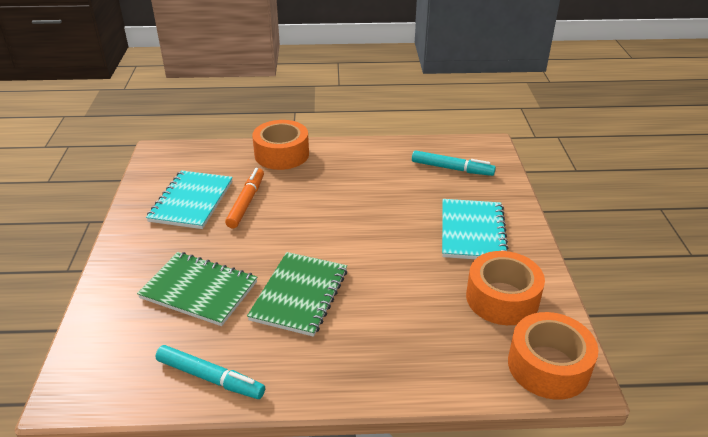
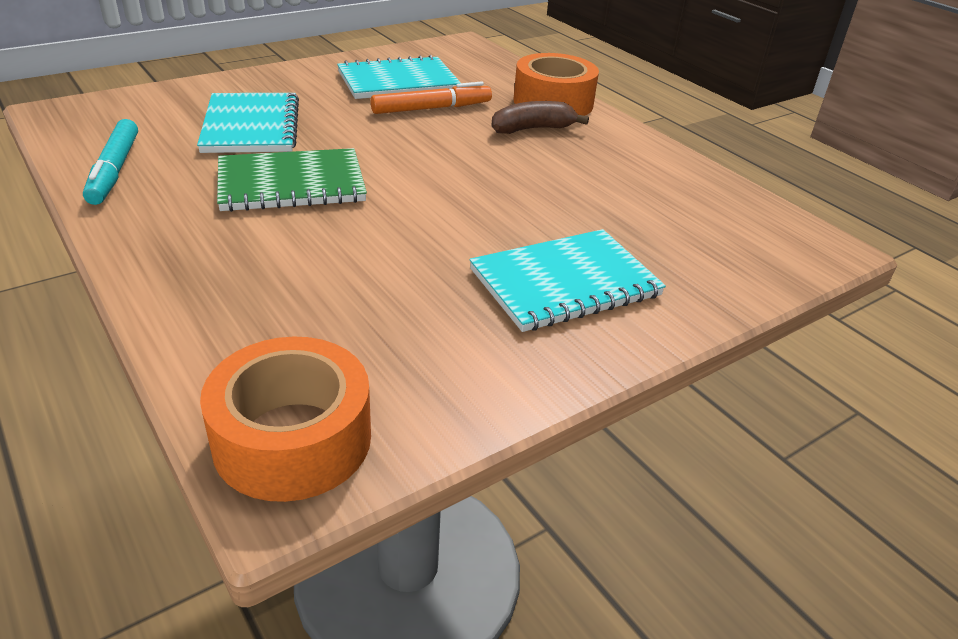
camera: 55 degrees right, 0 degrees up
(199, 290) = (251, 126): green notebook -> turquoise notebook
(309, 176) = (532, 129): none -> brown banana
(452, 168) = (704, 227): turquoise marker -> none
(502, 298) = (425, 350): orange tape -> none

